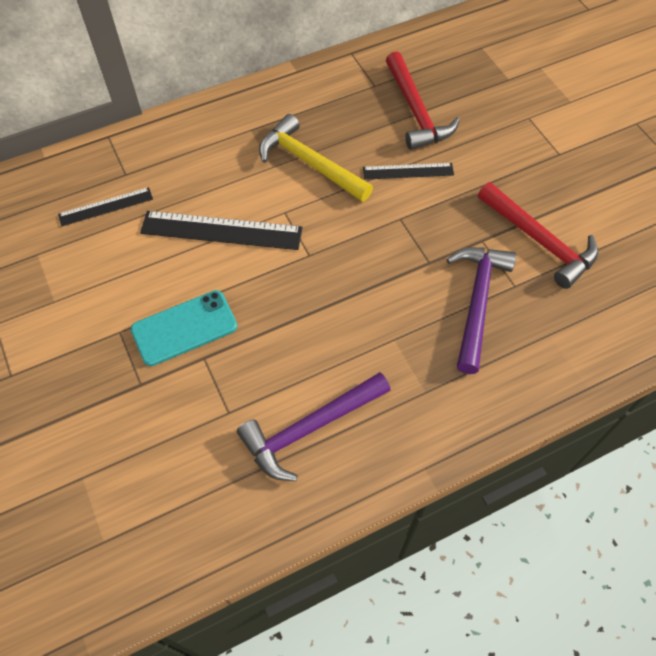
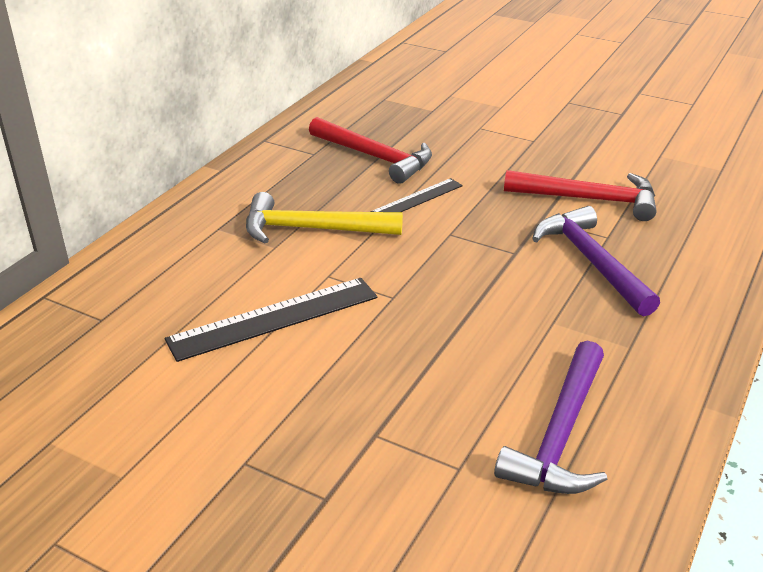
camera: 35 degrees left, 25 degrees down
(106, 206) = (104, 357): black ruler -> none
(184, 328) = (323, 419): turquoise phone -> none

